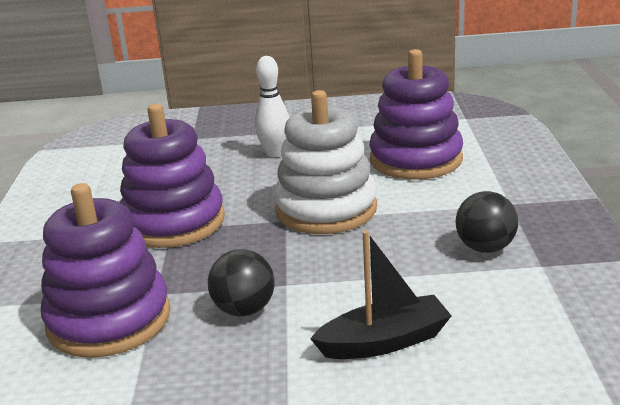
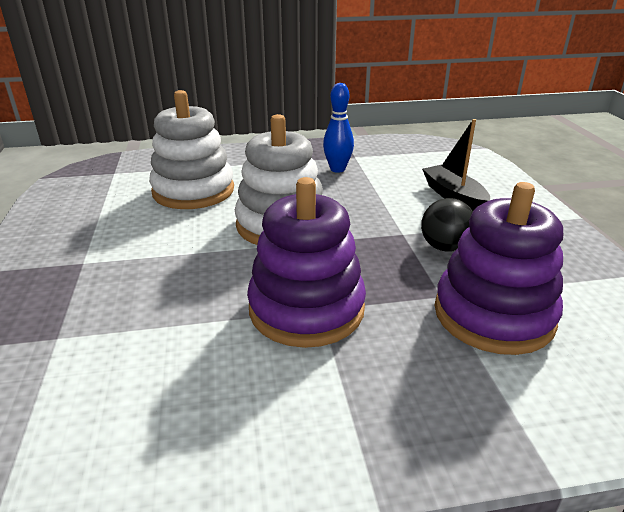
camera: 100 degrees left, 5 degrees up
(275, 153) = (146, 262): white bowling pin -> none
(416, 159) = (193, 191): purple stacking toy -> white stacking toy
(485, 248) = (337, 169): black ball -> blue bowling pin

